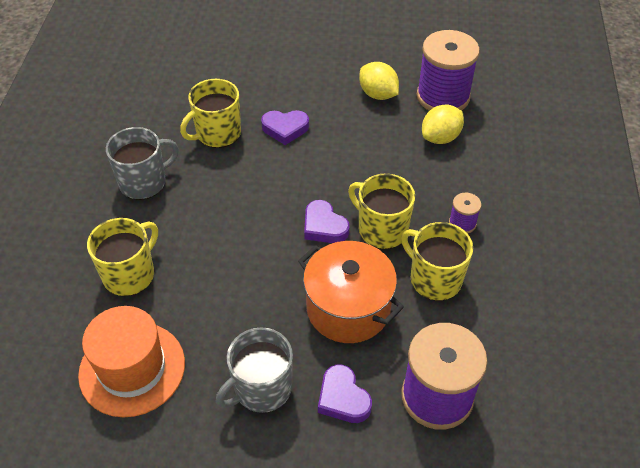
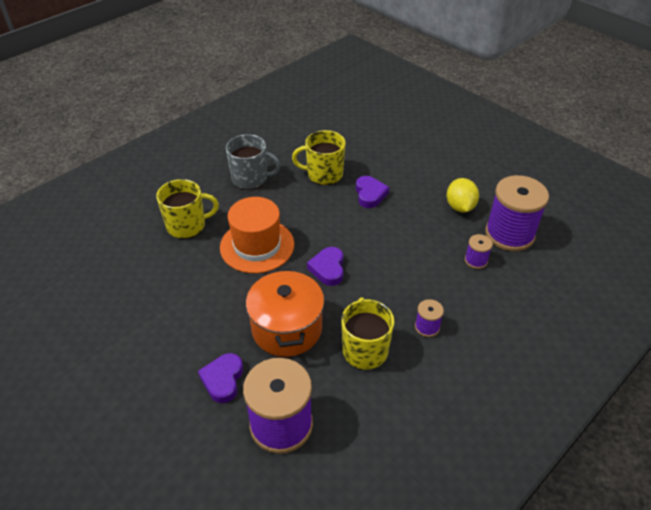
camera: 40 degrees right, 5 degrees down
(132, 368) = (132, 277): orange hat -> orange hat (257, 246)
(261, 388) = (184, 338): grey mug -> none
(285, 129) = (370, 194): purple heart -> purple heart turned 135 degrees counterclockwise
(381, 229) = (364, 294): yellow mug -> none
(440, 137) = (476, 260): yellow lemon -> purple spool

